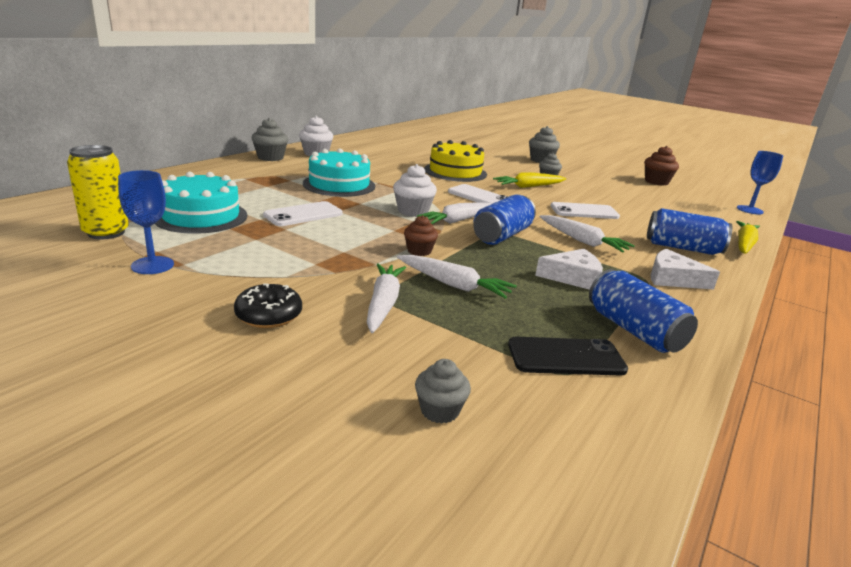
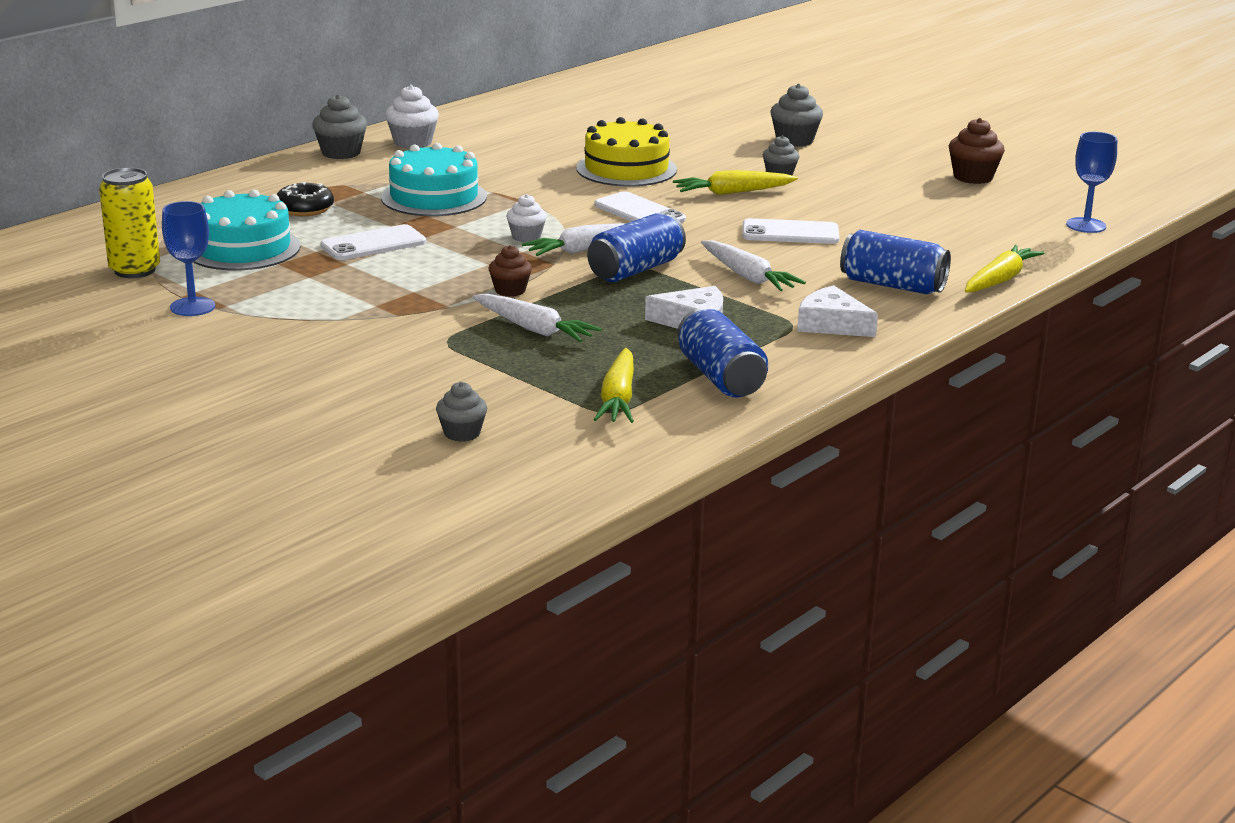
camera: 10 degrees right, 0 degrees up
(269, 315) = (315, 356): black donut -> black donut (305, 209)
(383, 304) = (442, 347): white carrot -> none
(413, 211) = (526, 237): white cupcake -> white cupcake, size x0.67
(566, 357) = (618, 398): black phone -> yellow carrot

